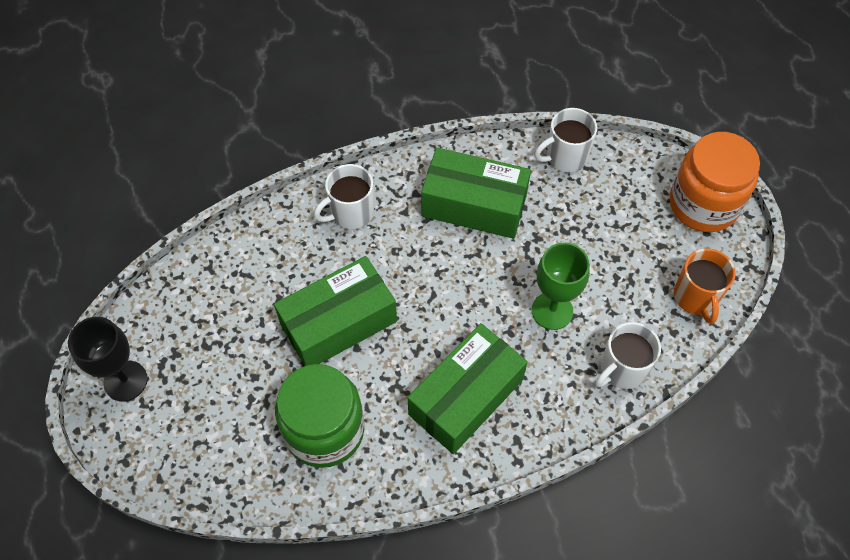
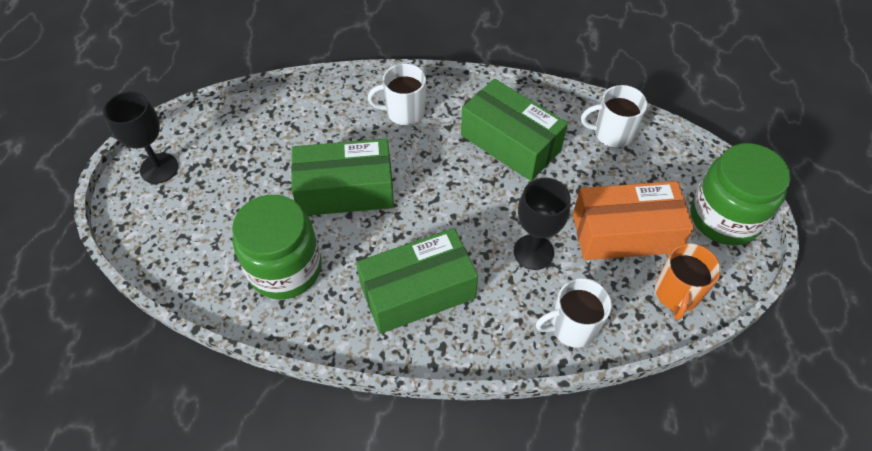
camera: 25 degrees right, 5 degrees down
(552, 311) = (533, 252): green goblet -> black goblet
(624, 256) = (625, 233): none -> orange box
(703, 204) = (724, 217): orange jar -> green jar

